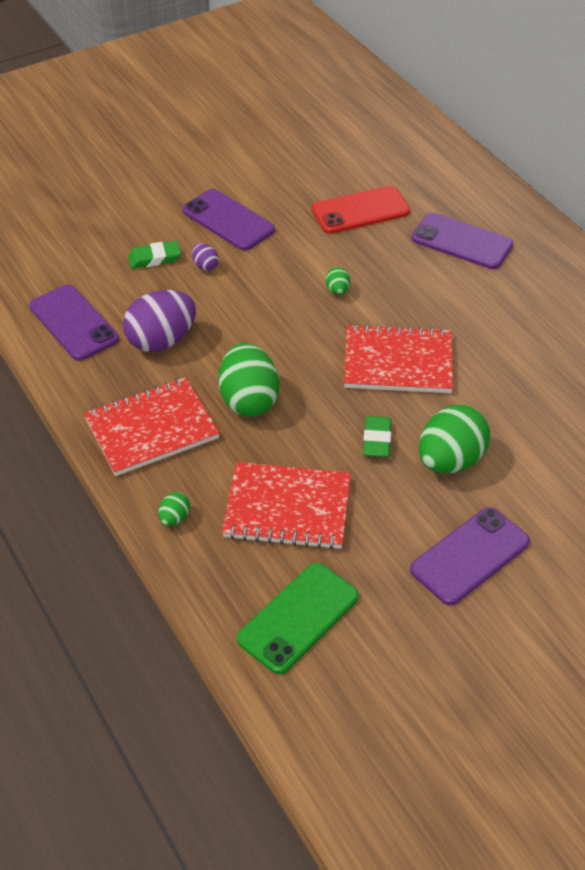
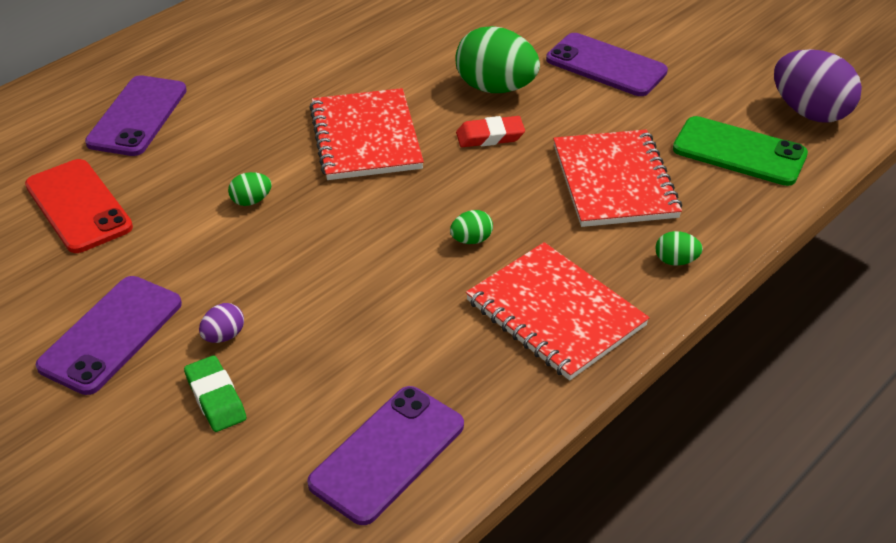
camera: 105 degrees left, 5 degrees down
(161, 341) = (394, 344): purple egg -> purple egg (809, 112)
(249, 400) = (471, 240): green egg -> green egg, size x0.45
(376, 440) = (490, 136): green eraser -> red eraser

